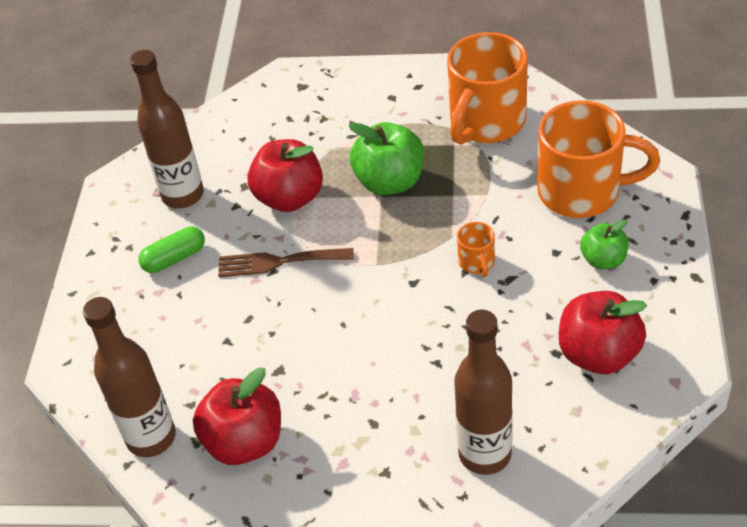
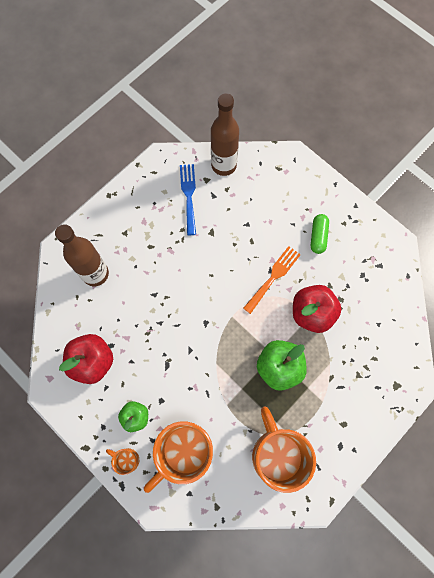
camera: 125 degrees right, 25 degrees up
(183, 195) = (359, 268): brown bottle -> none
(244, 442) = (188, 195): red apple -> blue fork
(278, 262) = (273, 277): brown fork -> orange fork
(477, 262) = (189, 360): orange mug -> orange mug (126, 459)

